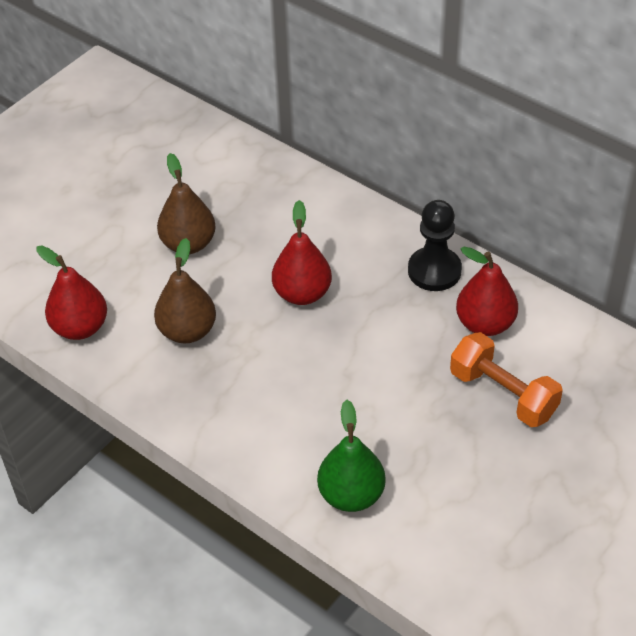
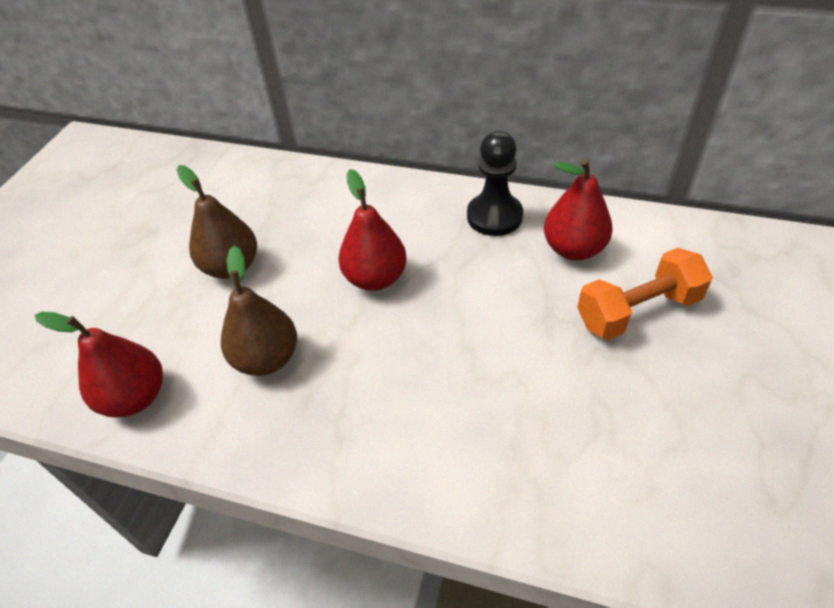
camera: 20 degrees left, 0 degrees up
(351, 495) = (552, 489): green pear -> none
(503, 394) = (637, 311): orange dumbbell -> orange dumbbell turned 45 degrees counterclockwise

